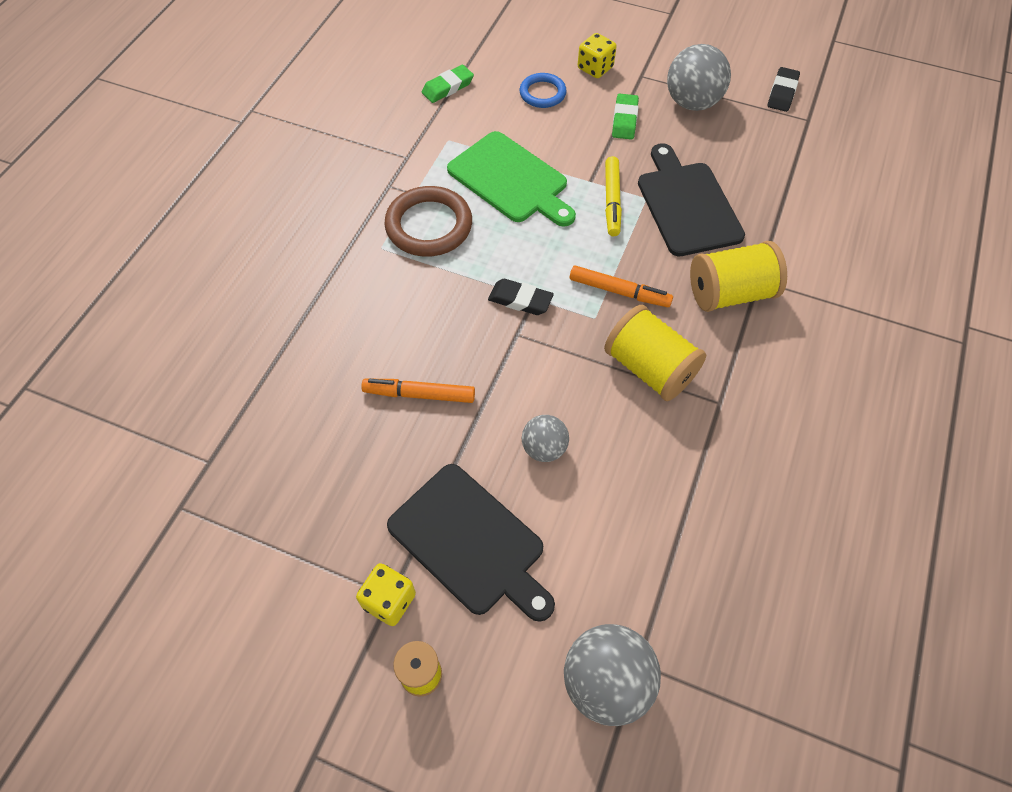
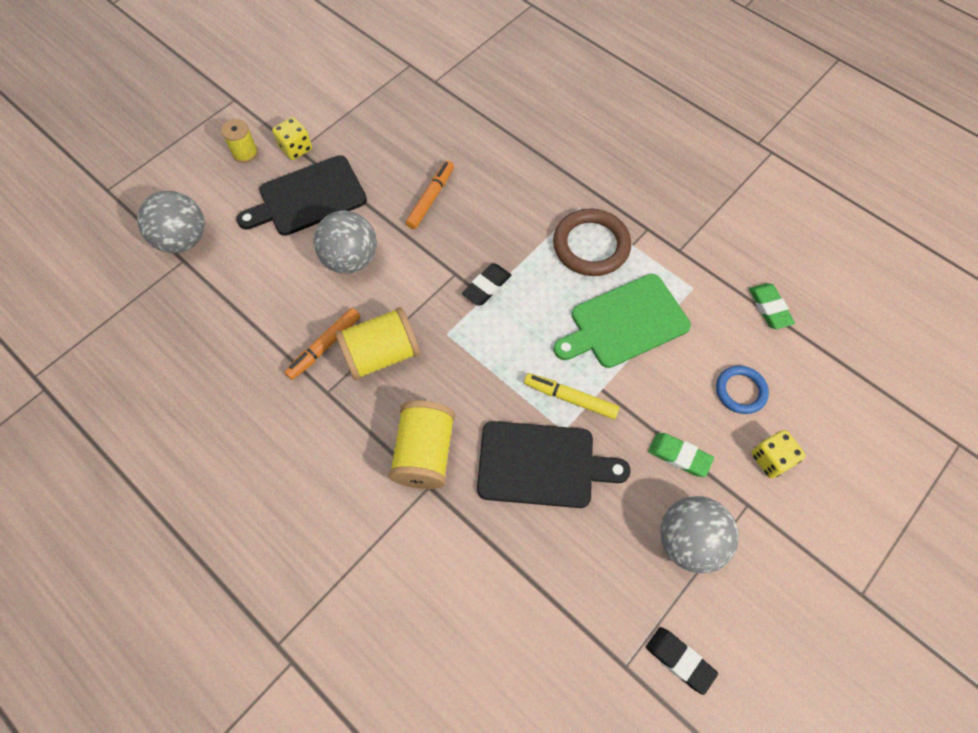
camera: 110 degrees right, 5 degrees up
(544, 448) = (351, 259): grey ball -> grey ball, size x1.70
(619, 291) = (465, 362): orange marker -> orange marker (324, 346)

